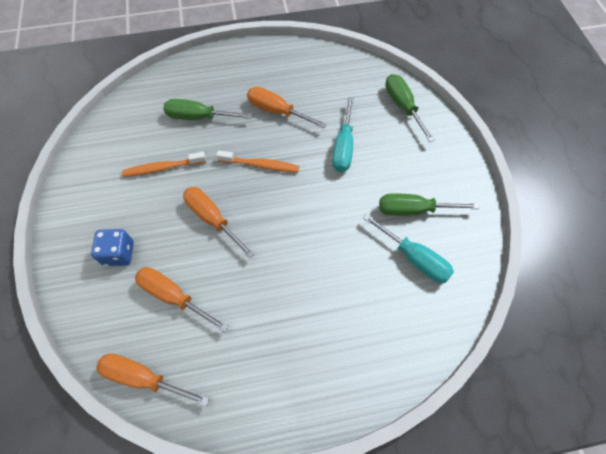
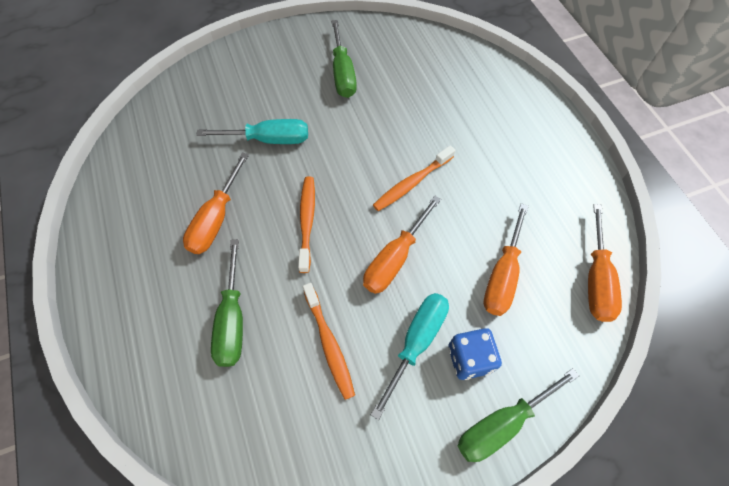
camera: 100 degrees left, 0 degrees up
(278, 245) = (412, 183): none -> orange toothbrush
(403, 106) = (203, 89): green screwdriver -> green screwdriver (502, 423)
(414, 258) = (396, 70): turquoise screwdriver -> turquoise screwdriver (416, 342)

